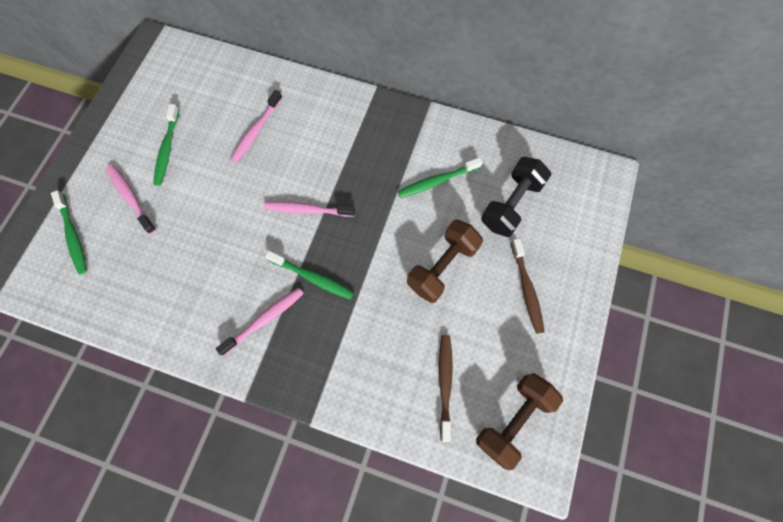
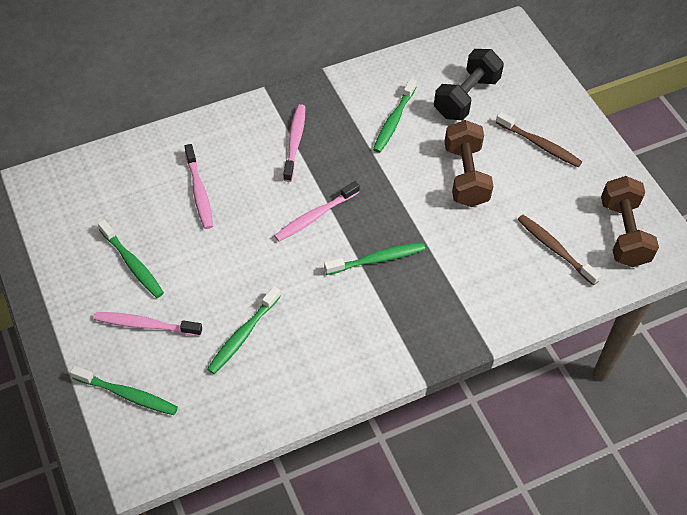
camera: 45 degrees left, 15 degrees down
(175, 256) = (243, 335): none -> green toothbrush
(264, 319) = (375, 318): pink toothbrush -> pink toothbrush (295, 142)
(511, 204) = (466, 97): black dumbbell -> black dumbbell turned 45 degrees clockwise

